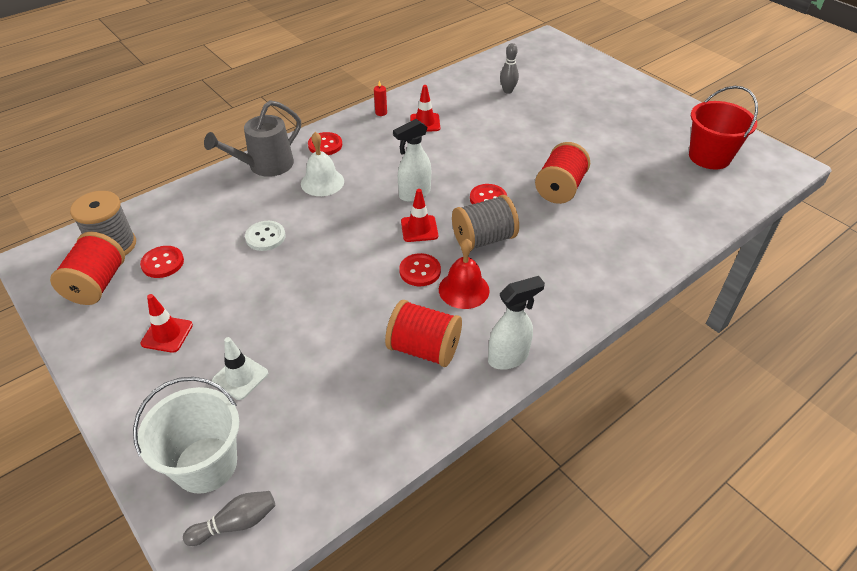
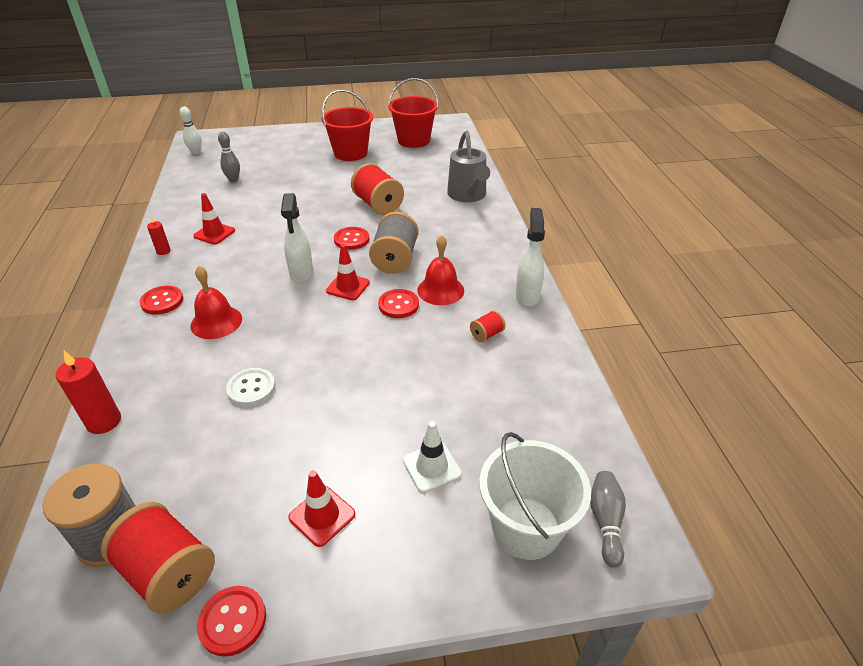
camera: 60 degrees left, 5 degrees down
(162, 263) = (200, 490): red button -> red button (232, 621)
(198, 189) = (104, 421): none -> red candle
(265, 165) = (137, 353): grey watering can -> grey watering can (468, 195)
(322, 182) = (216, 322): white bell -> red bell
(424, 349) = (486, 334): red spool -> red spool, size x0.48
(526, 51) = (196, 152): none -> white bowling pin
(630, 129) = (350, 153): none -> red bucket

